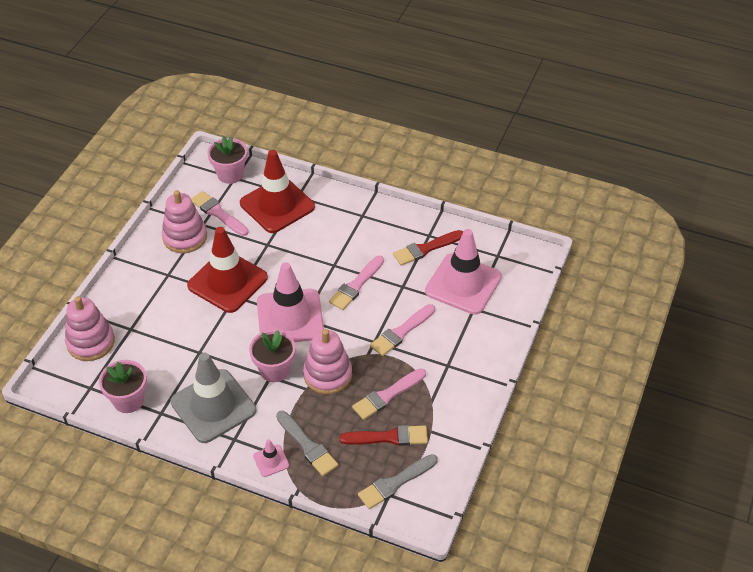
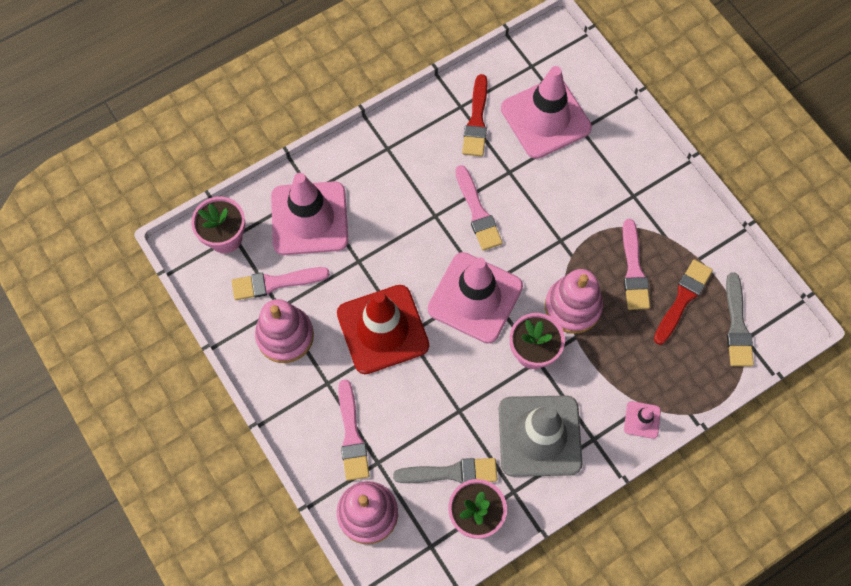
camera: 55 degrees left, 20 degrees up
(277, 205) = (309, 218): red traffic cone -> pink traffic cone
(307, 445) = (645, 376): grey brush -> grey brush (451, 473)
(401, 332) = (566, 209): pink brush -> pink brush (352, 435)

